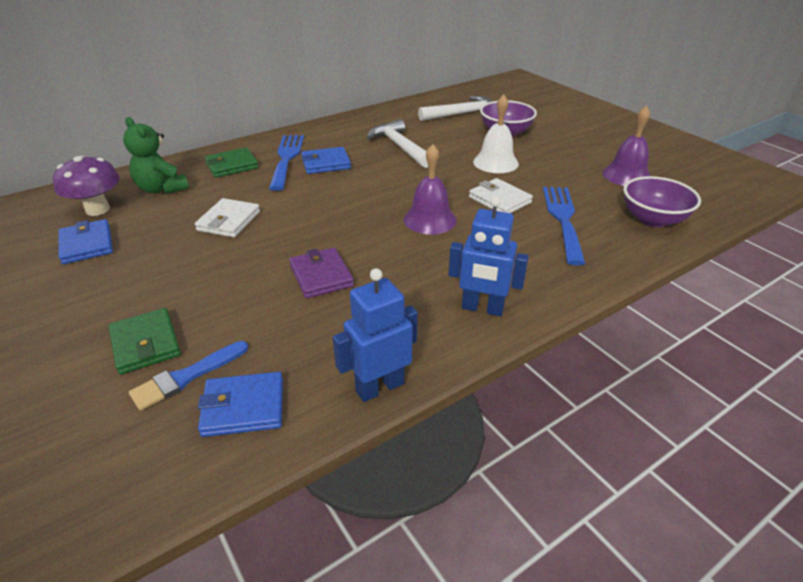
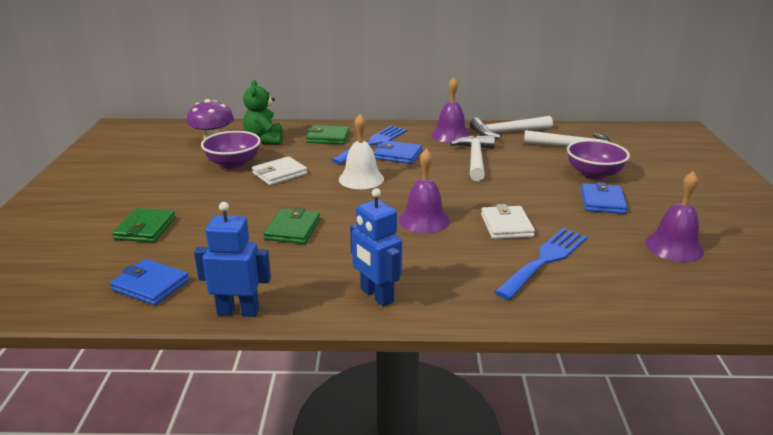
camera: 35 degrees right, 10 degrees down
(87, 244) = (183, 161): blue wallet -> blue wallet (602, 201)
(186, 377) = (143, 255): blue brush -> none
(321, 276) = (293, 229): purple wallet -> green wallet
(350, 130) = (450, 135): none -> purple bell
(395, 114) = (507, 132): none -> white hammer
(495, 162) = (547, 195): white bell -> white bell (361, 179)
(653, 219) = (642, 292): purple bowl -> purple bowl (233, 164)

